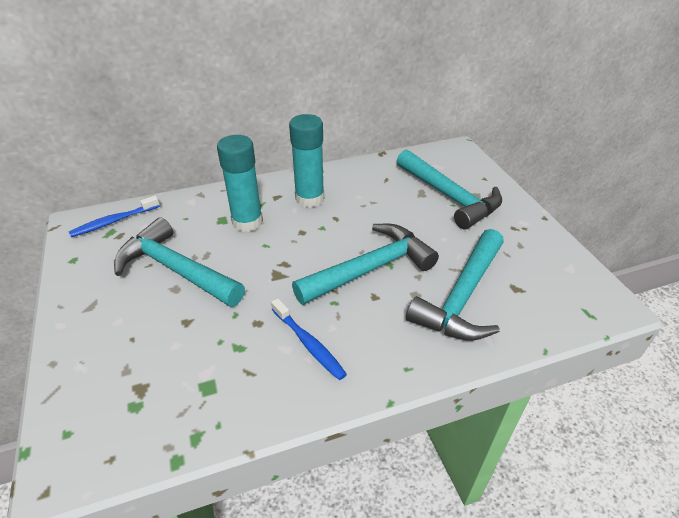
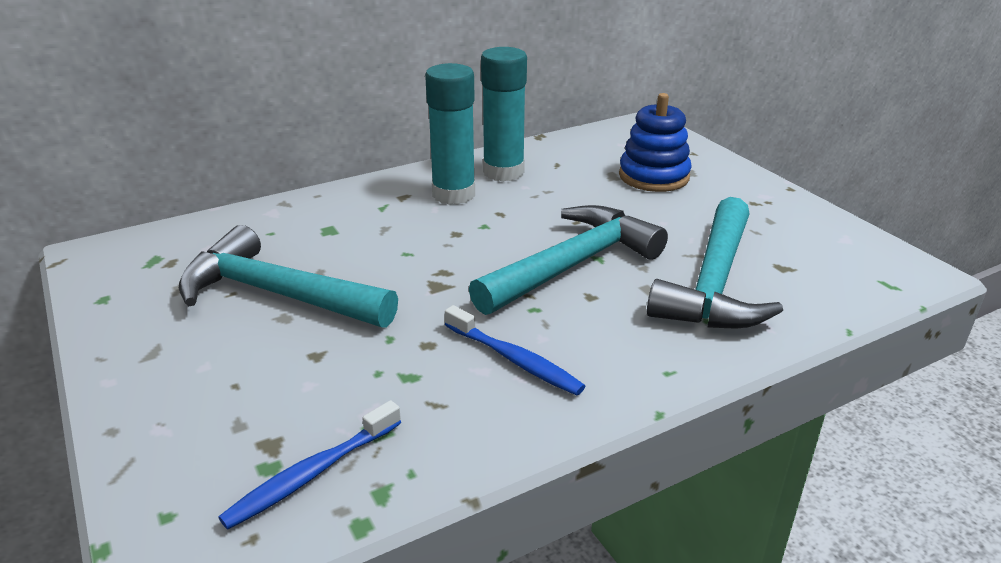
camera: 10 degrees left, 10 degrees down
(114, 221) = (156, 246): blue toothbrush -> blue toothbrush (312, 473)
(247, 222) = (369, 228): turquoise glue stick -> turquoise glue stick (503, 172)
(449, 197) = (654, 176): turquoise hammer -> blue stacking toy

